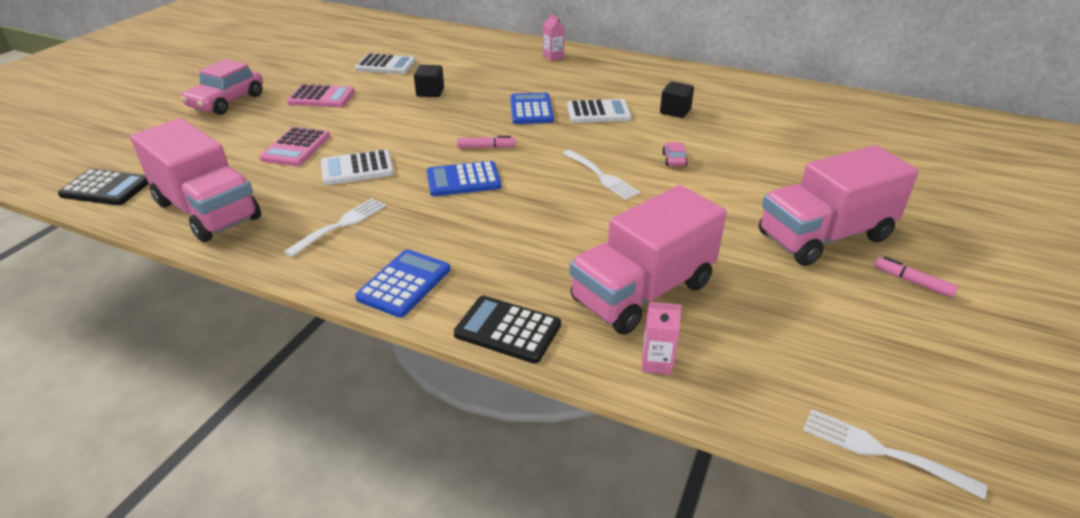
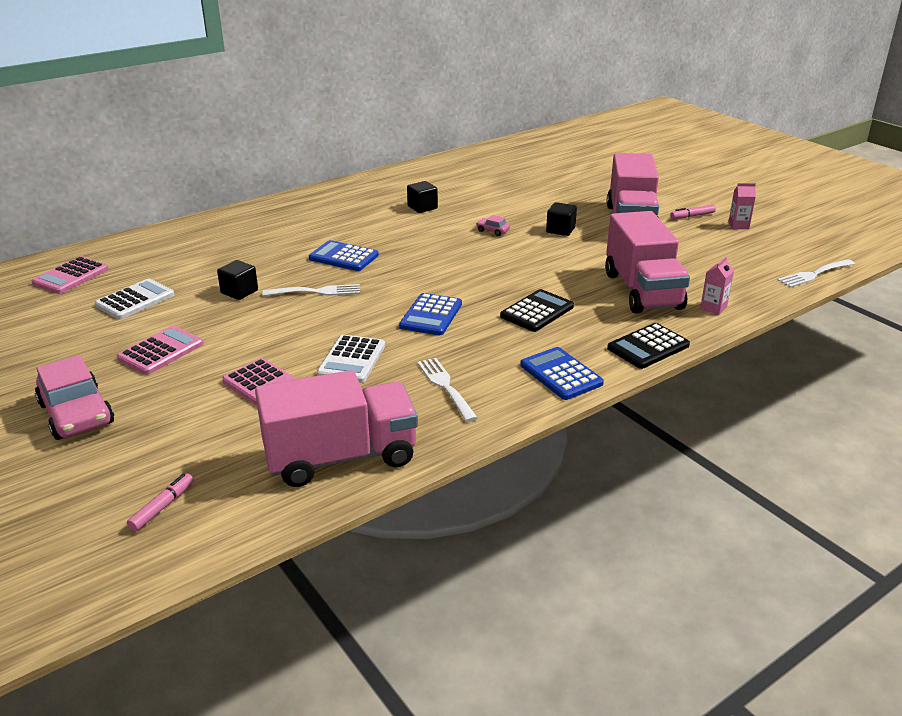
camera: 60 degrees left, 5 degrees down
(106, 188) = (207, 525): black calculator -> black calculator (537, 311)
(401, 37) = (71, 276): none -> pink calculator
(486, 147) = (386, 292): pink marker -> pink marker (162, 507)
(553, 57) = (251, 220): pink carton -> pink carton (738, 225)
(598, 112) = (386, 233): white calculator -> none
(601, 176) = (487, 261): white fork -> white fork (316, 292)
(730, 197) = (560, 230): none -> black cube

